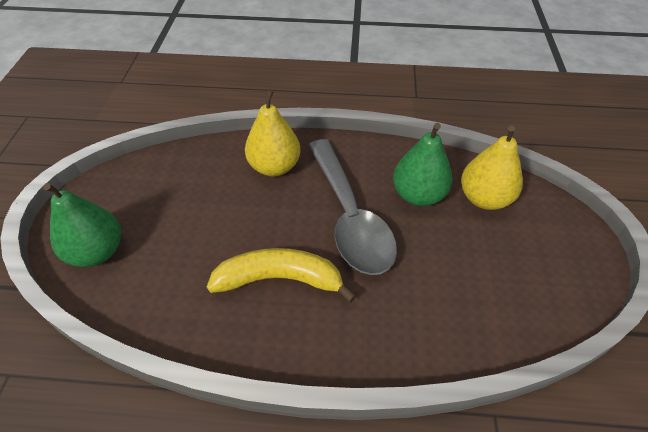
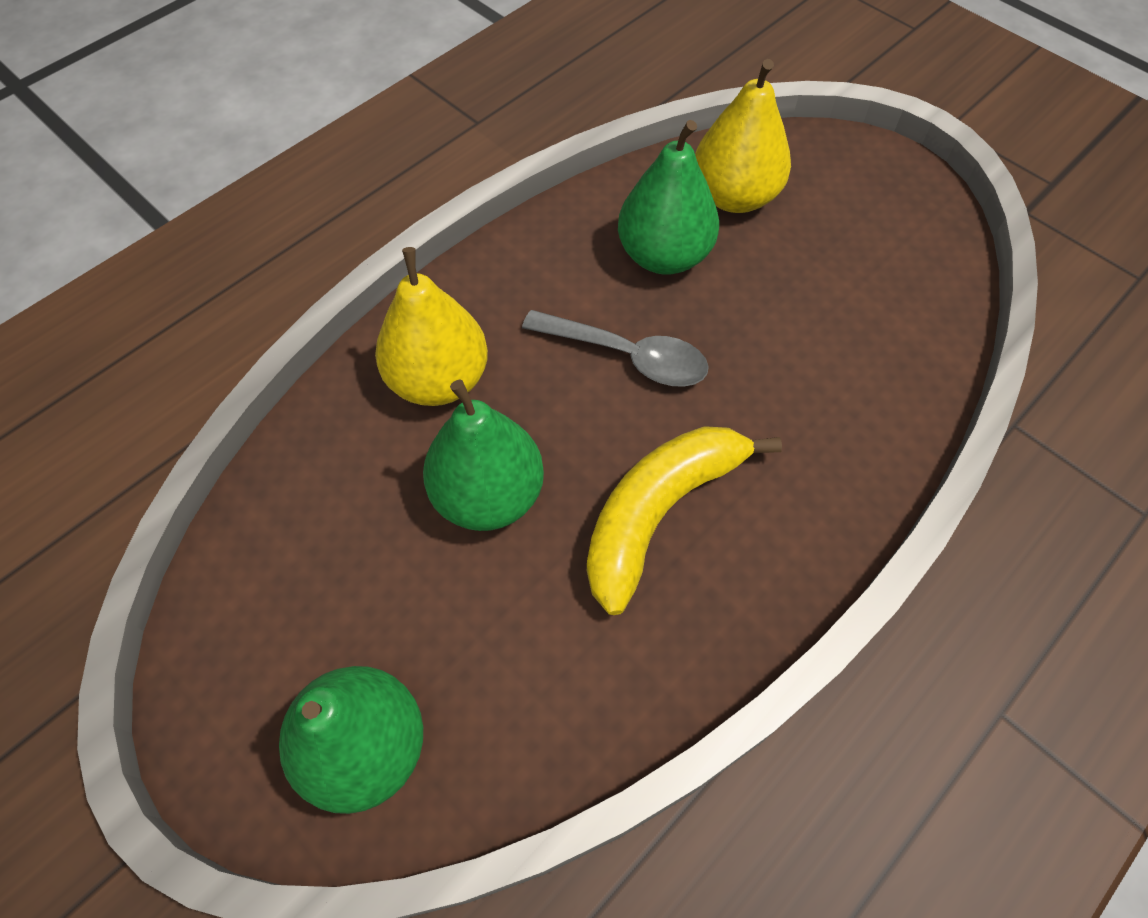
camera: 50 degrees left, 10 degrees up
(235, 216) = (488, 495): none -> green pear
(349, 217) = (627, 356): grey spoon -> grey spoon, size x0.58

